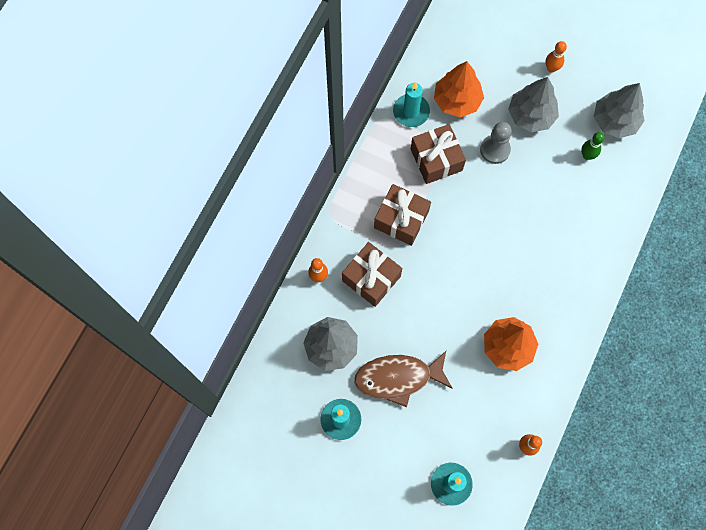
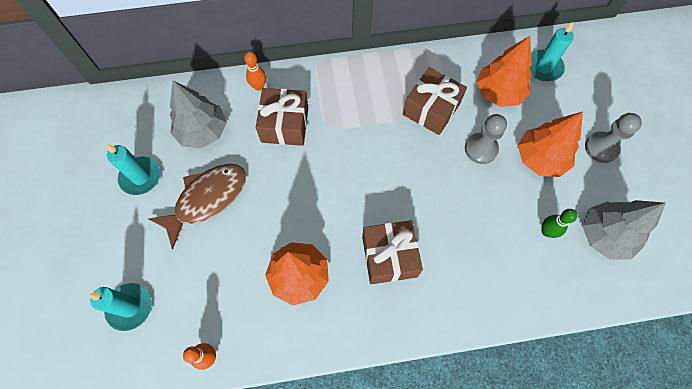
camera: 55 degrees right, 5 degrees down
(398, 378) = (207, 199): brown fish -> brown fish turned 90 degrees clockwise
(401, 219) = (355, 115): brown gift -> brown gift (389, 256)
(411, 112) = (457, 66): turquoise candle -> turquoise candle (543, 67)
(530, 115) = (540, 158): grey tree -> orange tree
(551, 68) = (601, 148): orange bowling pin -> grey pawn

